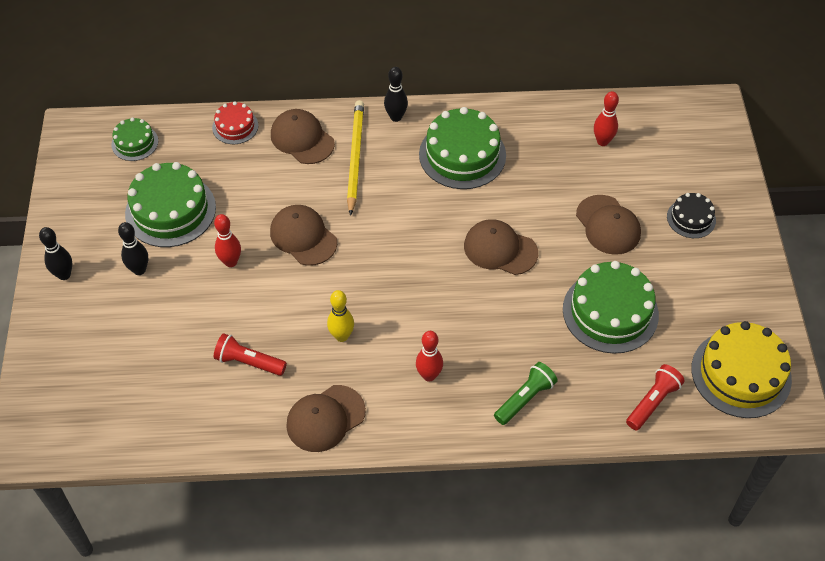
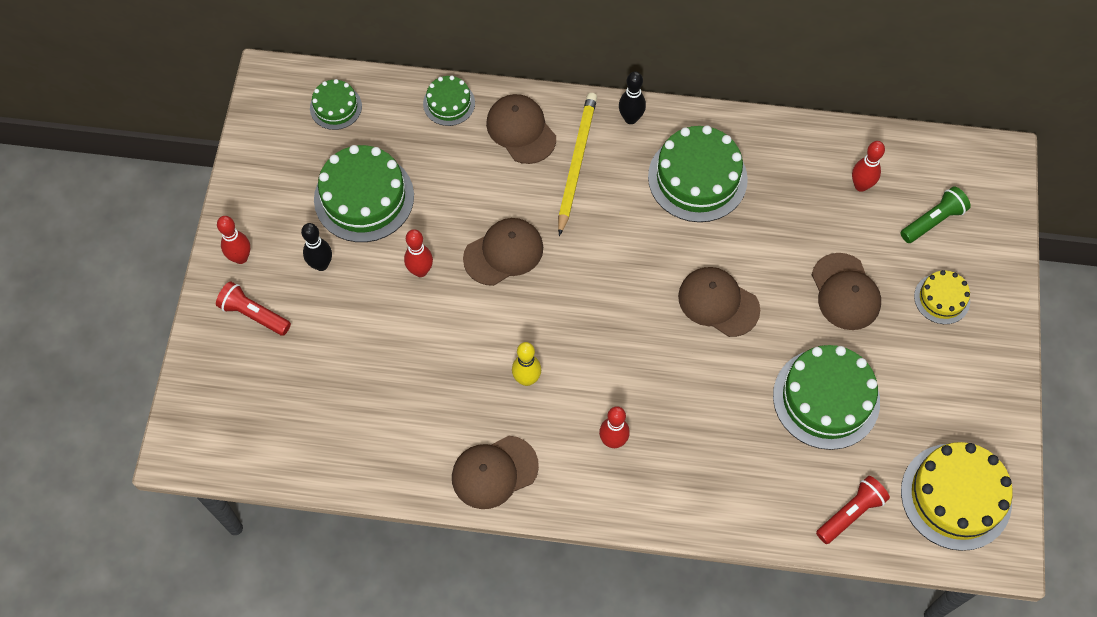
camera: 10 degrees right, 10 degrees up
(64, 275) = (241, 257): black bowling pin -> red bowling pin
(235, 126) = (449, 103): red cake -> green cake
(249, 362) = (423, 393): red flashlight -> red flashlight (254, 314)
(303, 237) = (503, 253): brown cap -> brown cap turned 90 degrees clockwise
(525, 399) = (712, 485): green flashlight -> green flashlight (933, 221)
(691, 218) = (942, 298): black cake -> yellow cake

